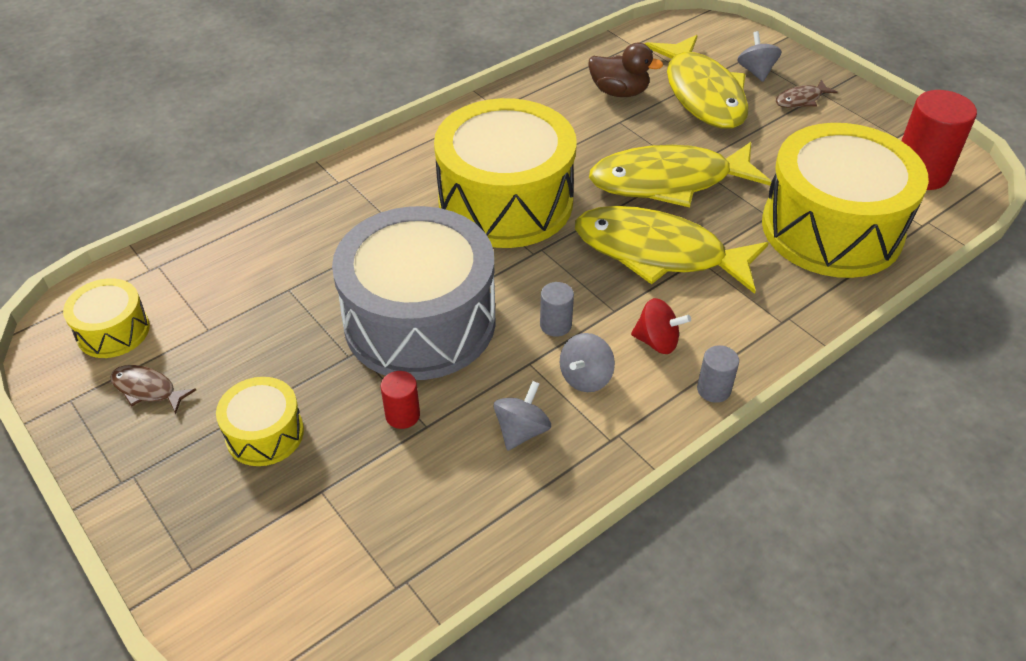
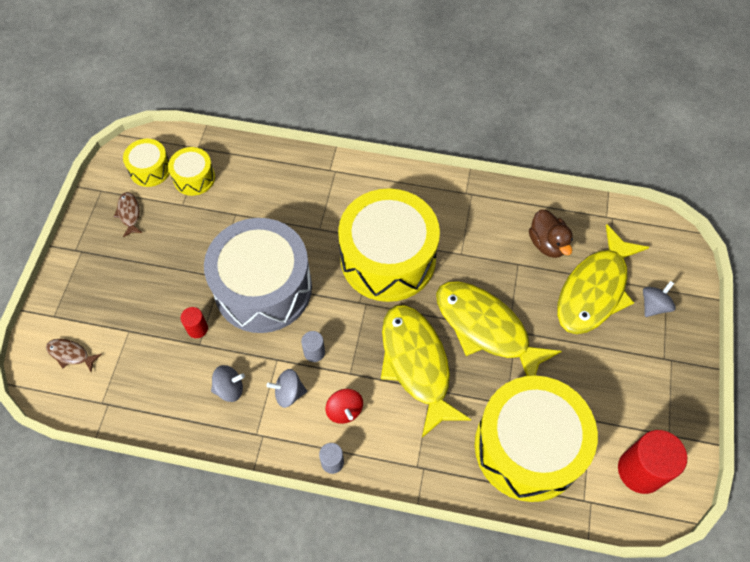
camera: 50 degrees right, 15 degrees up
(265, 434) = (142, 281): yellow drum -> yellow drum (194, 178)
(801, 100) = (650, 351): brown fish -> brown fish (71, 354)

